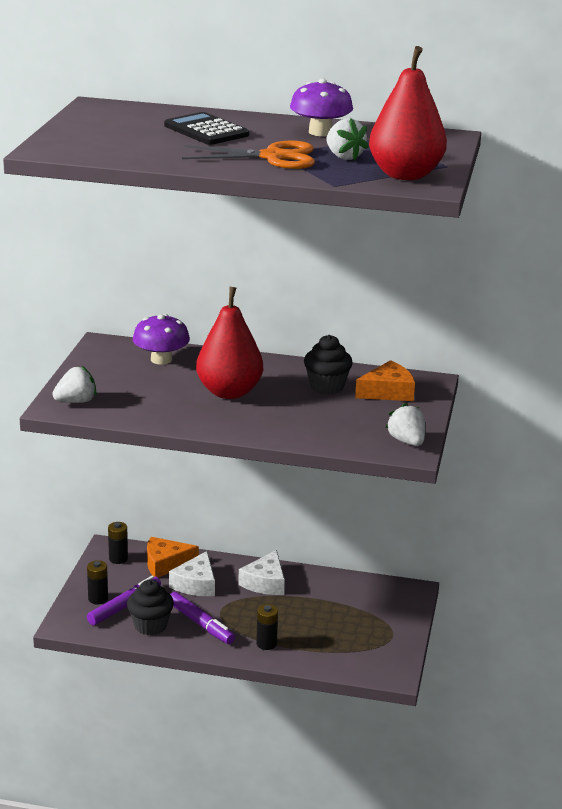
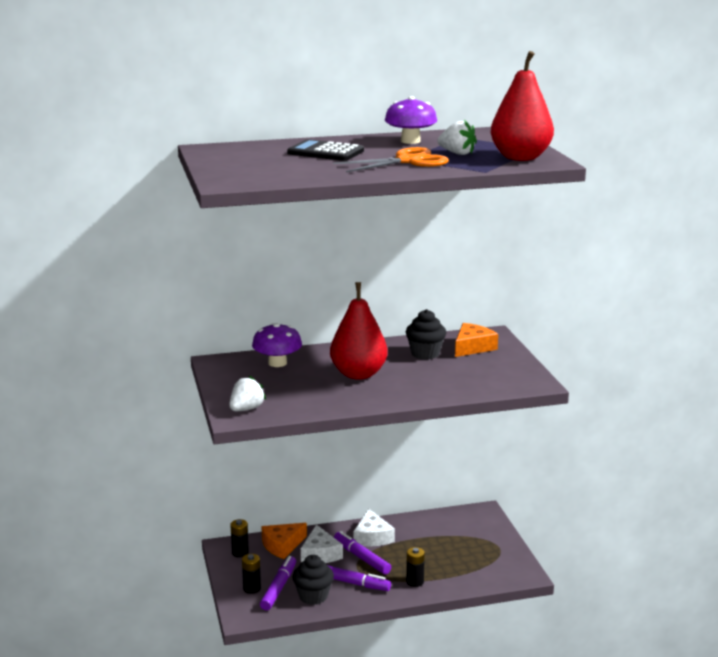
camera: 25 degrees left, 5 degrees down
(234, 601) = (361, 558): none -> purple marker
(407, 441) = (526, 377): white strawberry -> none

